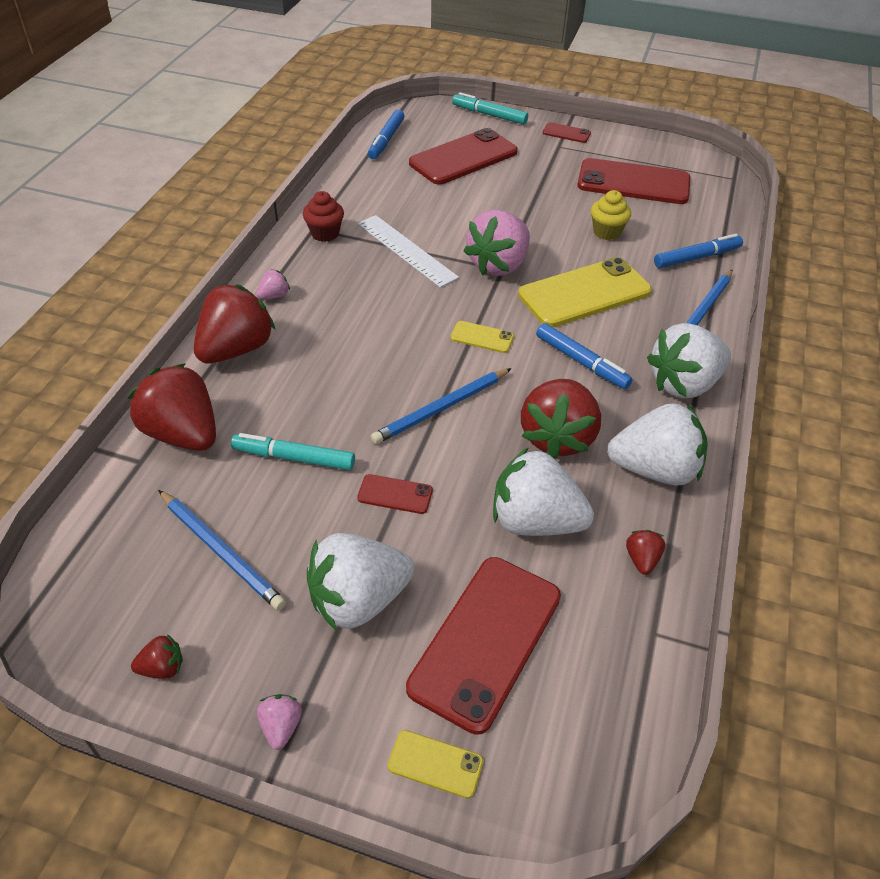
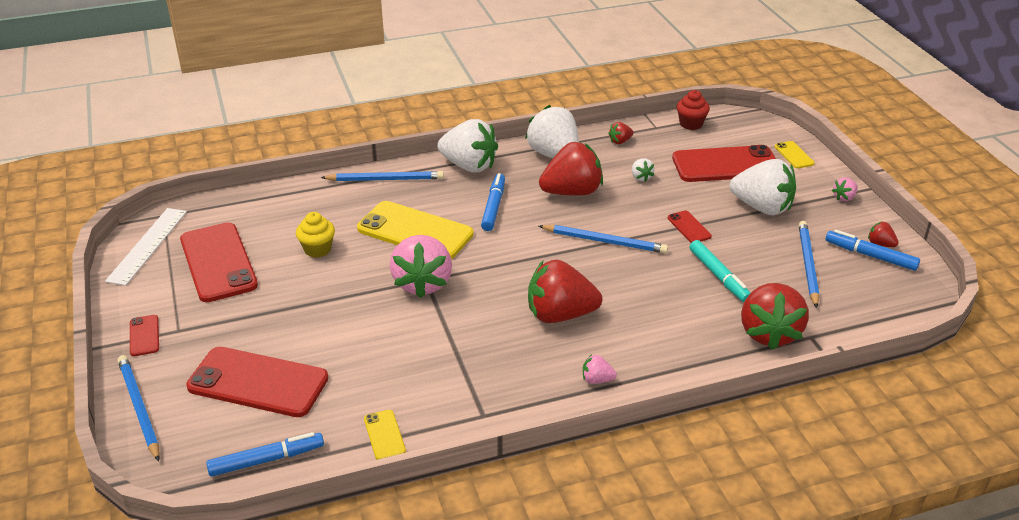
camera: 125 degrees left, 10 degrees down
(236, 349) = (674, 360): red strawberry -> red strawberry (560, 315)
(325, 233) = (483, 402): red cupcake -> red cupcake (691, 124)
(406, 250) = (455, 340): white ruler -> white ruler (147, 245)
(482, 337) = (518, 255): yellow phone -> yellow phone (384, 435)
(489, 115) = (139, 408): turquoise marker -> blue pencil
(498, 265) = (422, 283): pink strawberry -> pink strawberry turned 90 degrees clockwise
(535, 521) = (641, 177): white strawberry -> white strawberry, size x0.43
(696, 257) = (314, 199): blue marker -> blue marker (870, 256)

